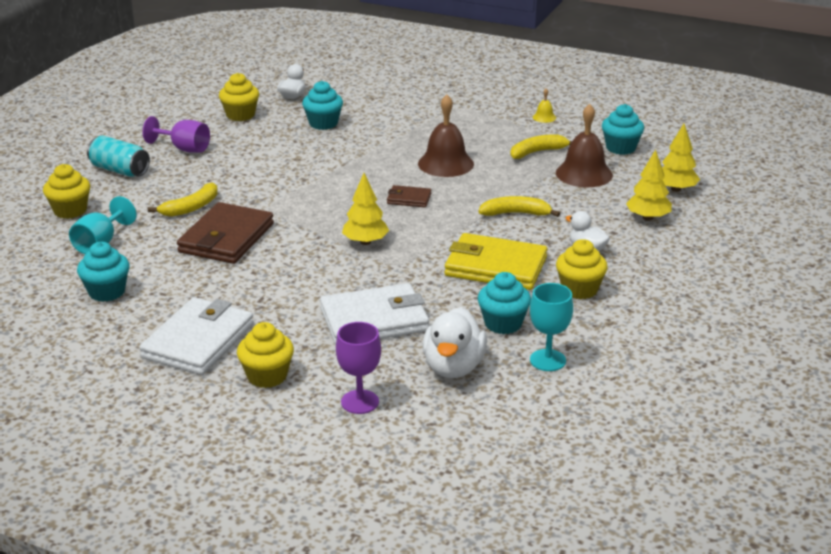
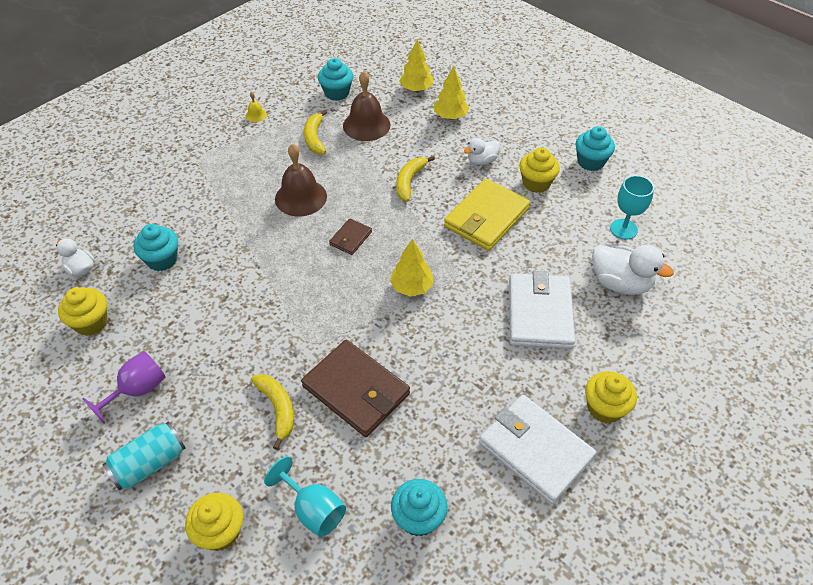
camera: 70 degrees left, 20 degrees up
(360, 402) = (654, 353): purple goblet -> none
(503, 323) = (569, 238): turquoise cupcake -> turquoise cupcake (590, 162)

